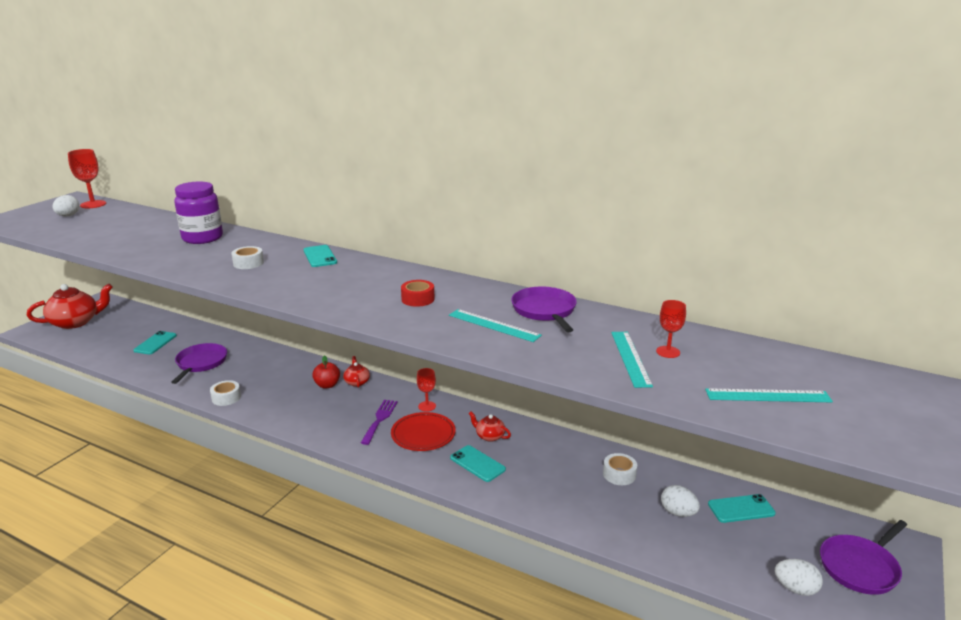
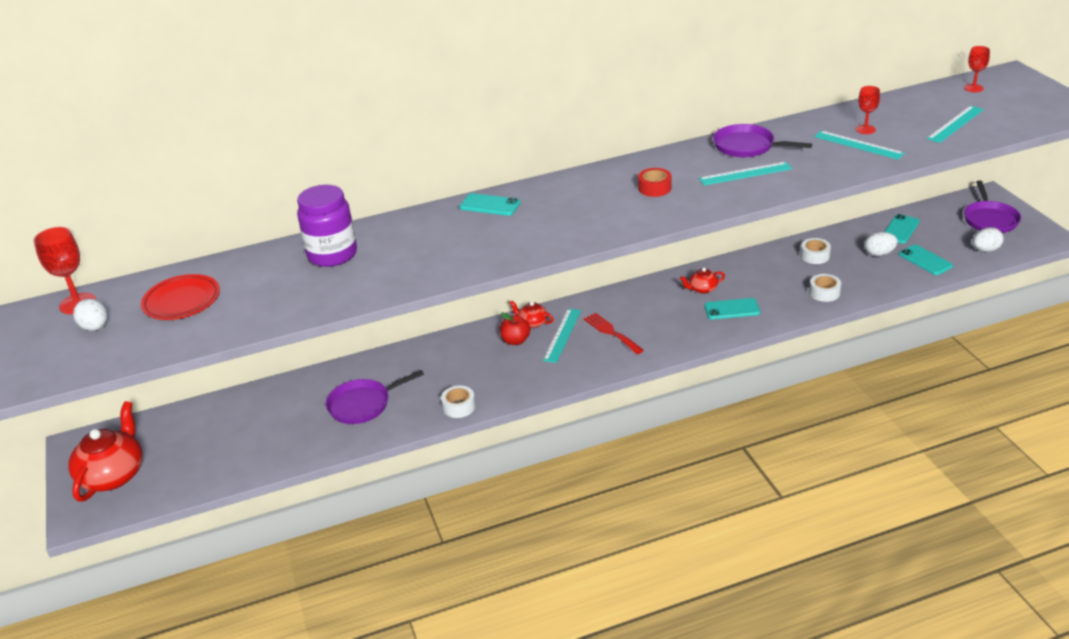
camera: 45 degrees left, 10 degrees up
(155, 343) = (268, 425): turquoise phone -> turquoise phone (925, 260)
(201, 363) = (362, 405): purple pan -> purple pan turned 75 degrees counterclockwise
(248, 263) = (449, 245): white tape -> white tape (824, 293)
(354, 400) = (562, 335): none -> turquoise ruler
(380, 419) = (611, 332): purple fork -> red fork
(423, 435) = (662, 319): red plate -> red plate (182, 301)
(427, 406) = (621, 301): red goblet -> red goblet (973, 88)

